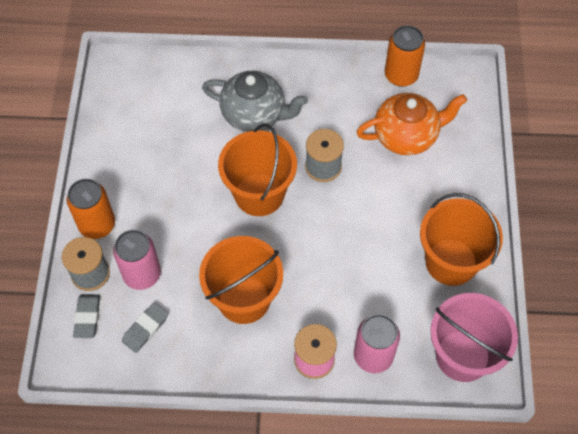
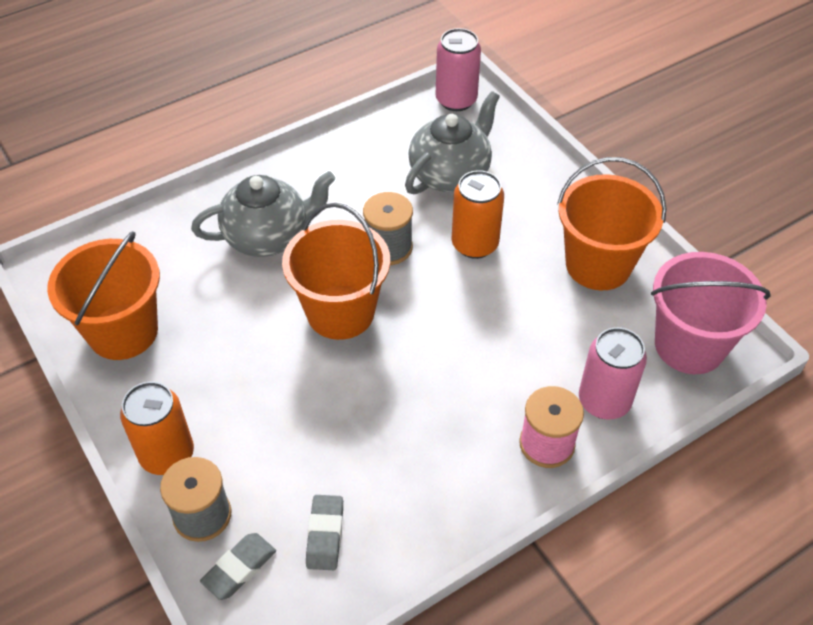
camera: 35 degrees left, 10 degrees down
(87, 317) = (239, 568): grey eraser -> grey eraser turned 75 degrees clockwise
(142, 274) = (270, 476): pink can -> pink can (456, 100)
(244, 299) = (415, 429): orange bucket -> orange bucket (123, 331)
(401, 75) = (396, 123): orange can -> orange can (474, 244)
(406, 136) = (450, 174): orange teapot -> grey teapot

